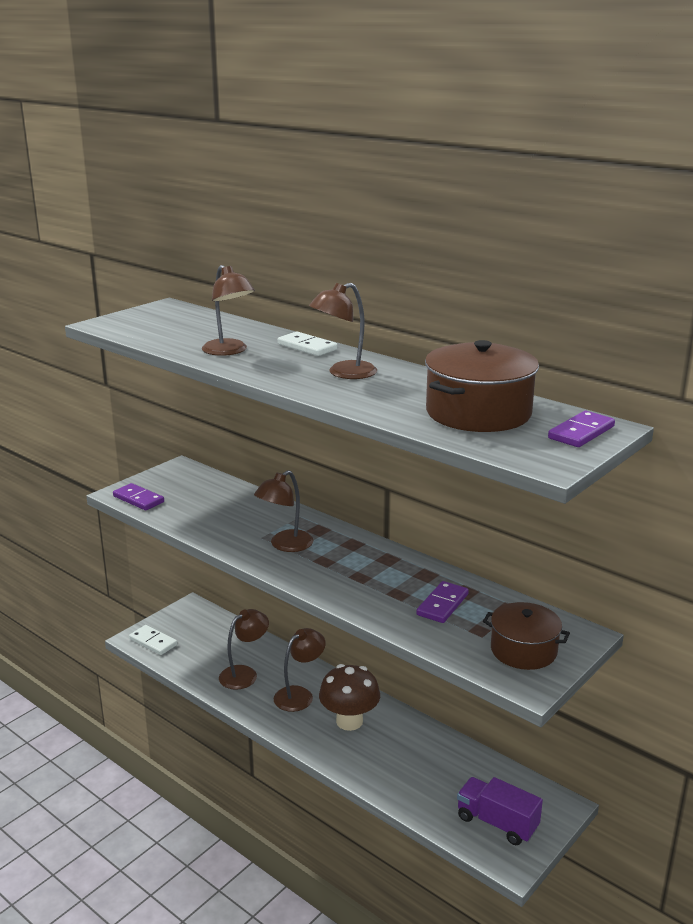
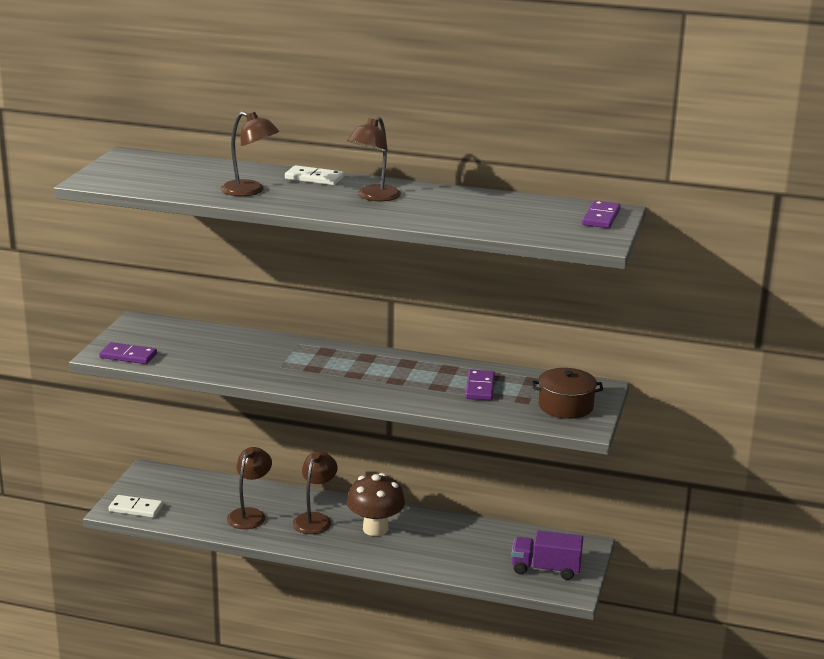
camera: 25 degrees left, 0 degrees up
(285, 545) = (308, 369): brown lamp -> none
(478, 413) = (514, 214): brown pot -> none

